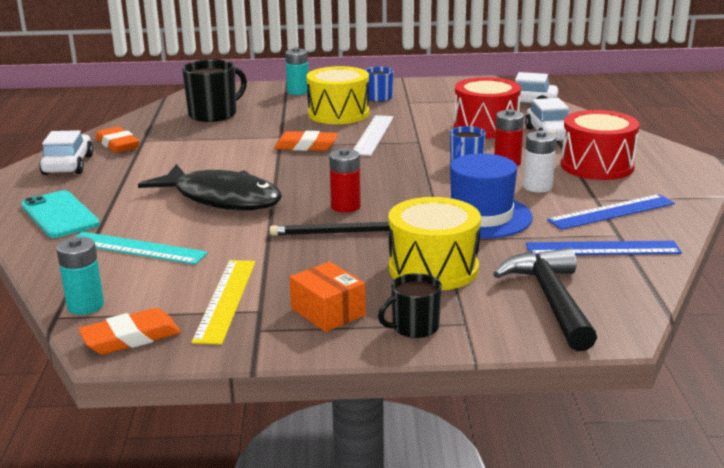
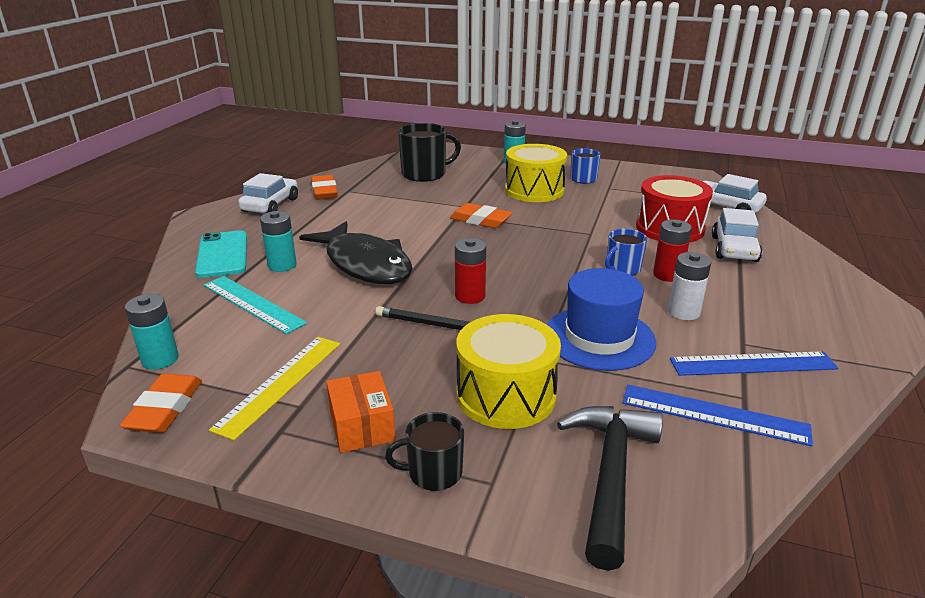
camera: 20 degrees right, 5 degrees up
(131, 338) = (164, 408): orange eraser -> orange eraser turned 75 degrees counterclockwise
(135, 213) = (282, 265): none -> turquoise battery
(373, 135) = (551, 218): white ruler -> none
(597, 166) = (767, 298): red drum -> none

